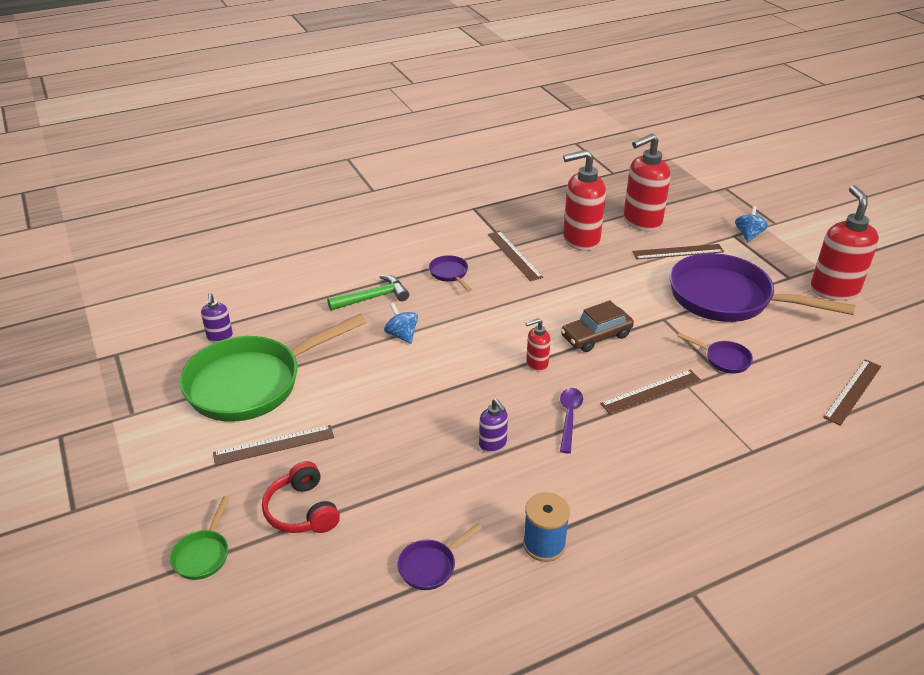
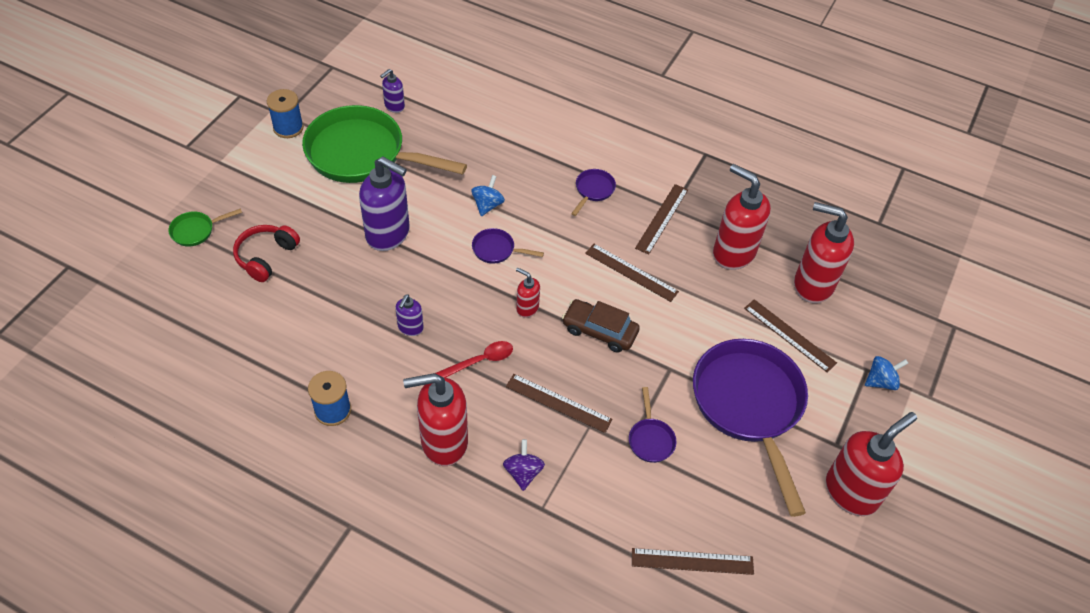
camera: 50 degrees right, 15 degrees up
(152, 419) = (288, 128): none -> blue spool
(274, 445) = (313, 205): brown ruler -> brown ruler (631, 272)
(368, 410) = (388, 234): none -> purple soap dispenser
(373, 297) = (517, 161): green hammer -> none
(431, 566) = (267, 354): purple pan -> purple pan (497, 250)
(569, 417) = (480, 361): purple spoon -> red spoon
(640, 481) = (443, 442): none -> red soap dispenser
(708, 445) = (523, 472): none -> purple spinning top

